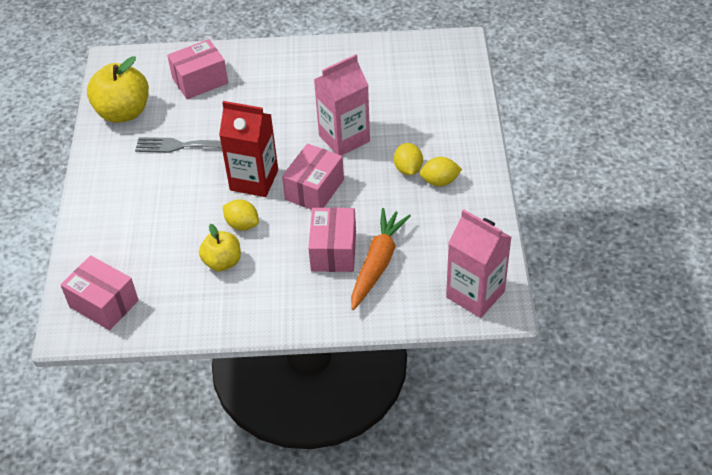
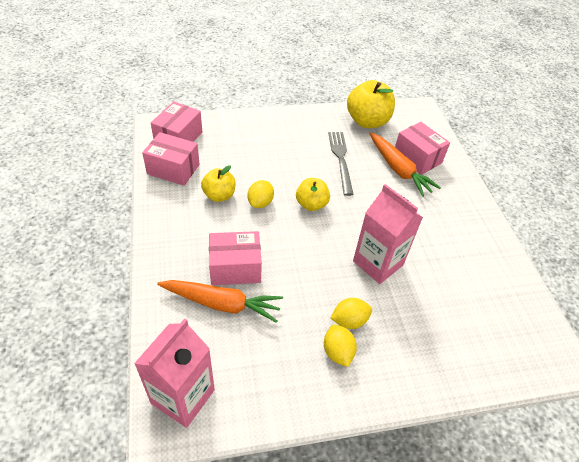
camera: 75 degrees right, 0 degrees up
(215, 100) = (398, 169): none -> orange carrot
(254, 180) = (311, 204): red carton -> yellow apple
(314, 189) = (308, 247): pink box -> pink box (173, 169)

